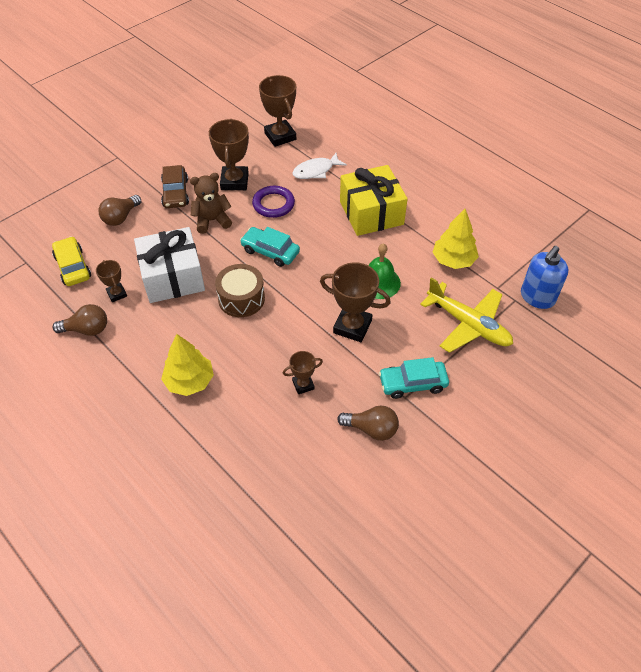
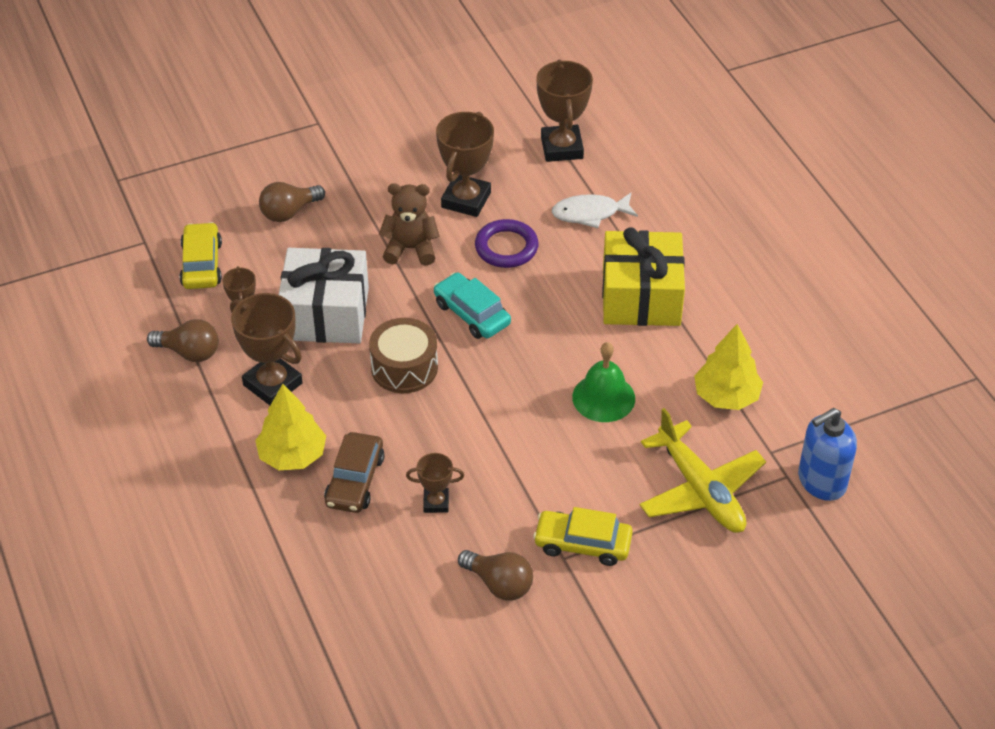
camera: 20 degrees right, 5 degrees down
(175, 193) = (377, 196): brown car -> brown car (355, 480)
(352, 326) = (537, 447): brown trophy -> brown trophy (272, 384)
(412, 383) = (582, 544): turquoise car -> yellow car

